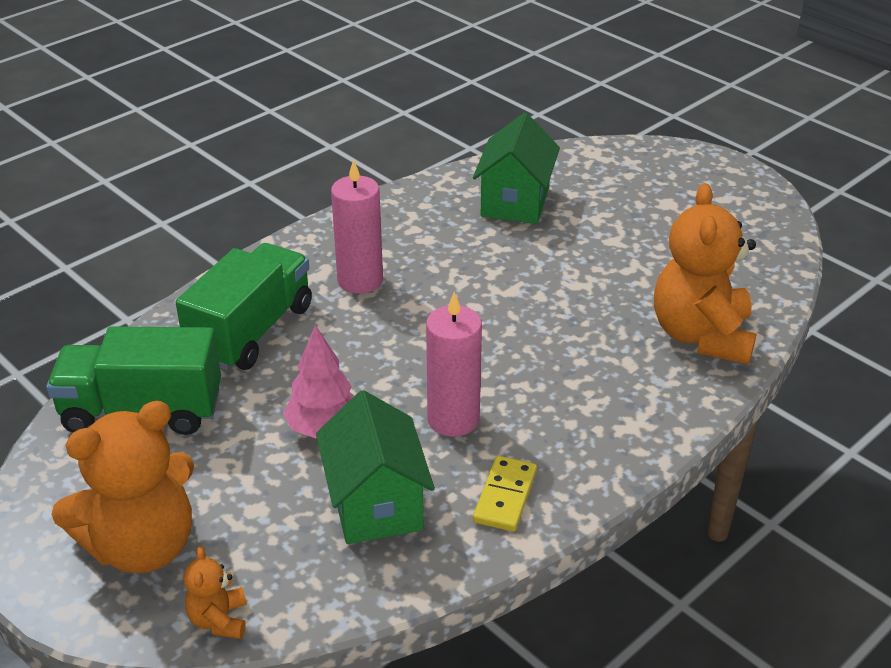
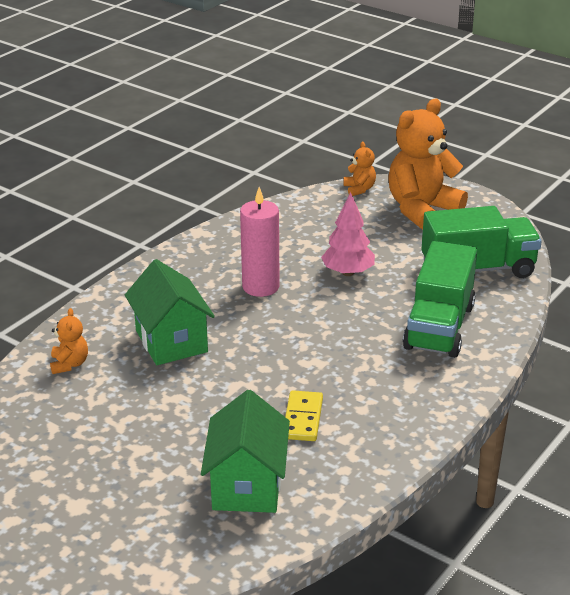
camera: 170 degrees right, 5 degrees down
(360, 280) = (373, 378): pink candle -> none
(375, 504) = (296, 239): green house -> green house (171, 341)
(505, 496) = (217, 251): yellow domino -> yellow domino (303, 418)
(701, 336) = (69, 364): orange teddy bear -> orange teddy bear, size x0.45

